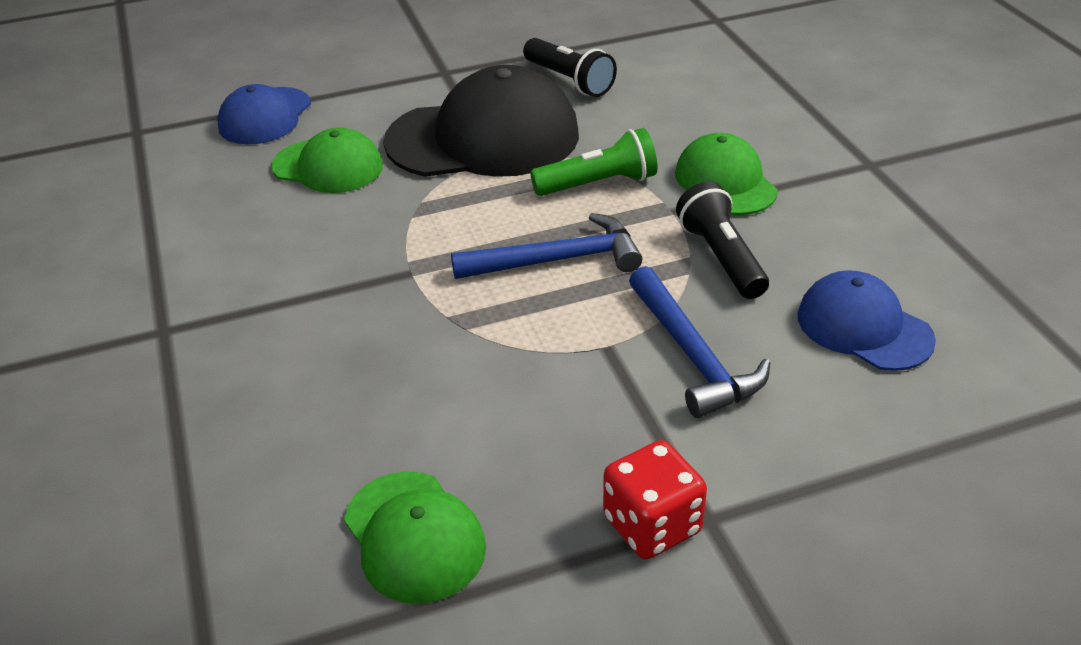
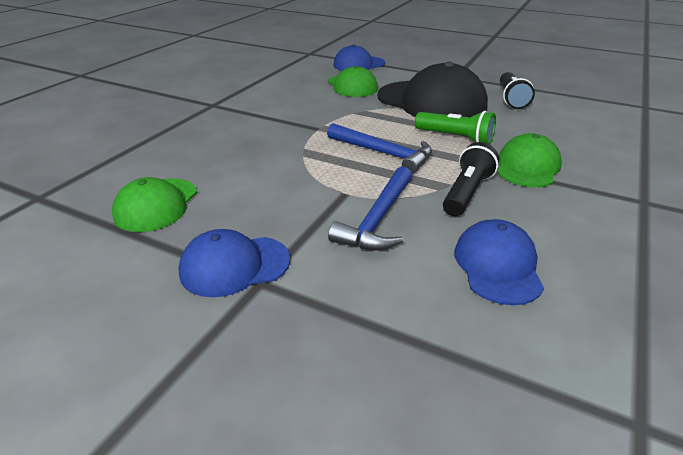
camera: 45 degrees right, 5 degrees down
(652, 525) = (234, 265): red dice -> blue cap

